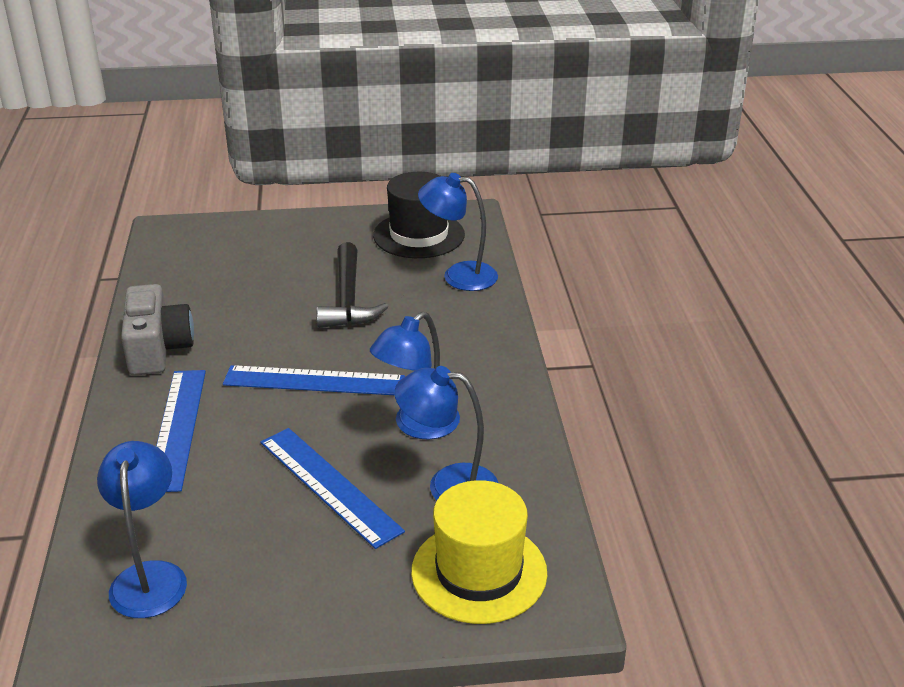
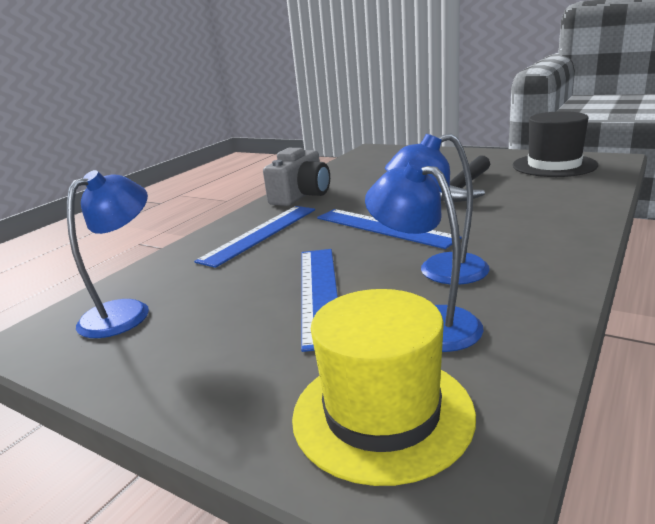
camera: 40 degrees right, 10 degrees down
(459, 275) = (571, 189): blue lamp -> none

